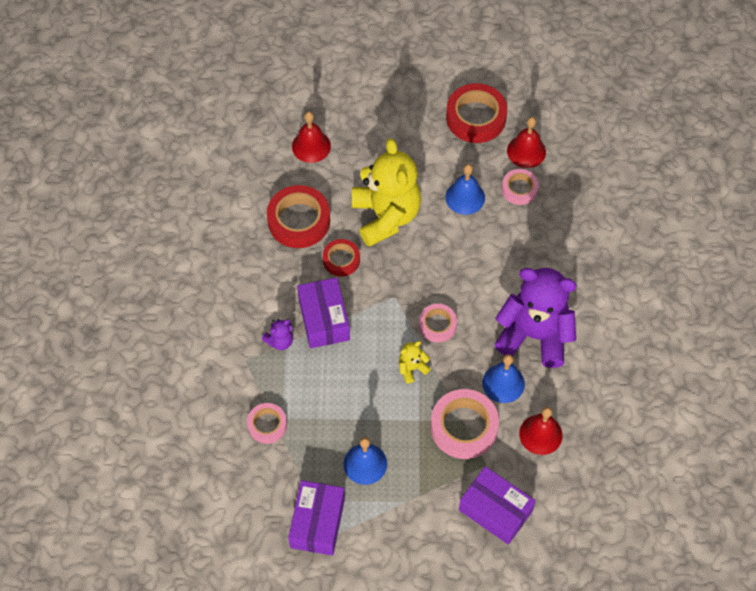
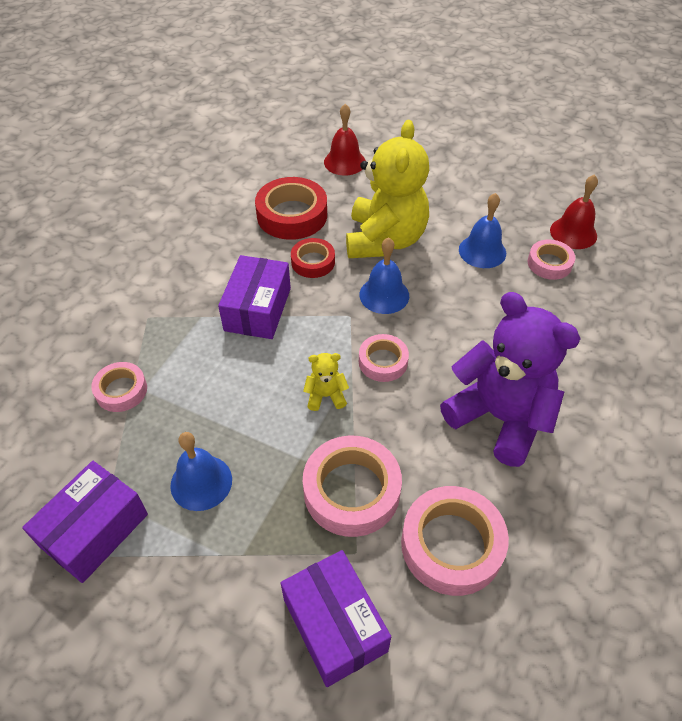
camera: 25 degrees right, 10 degrees down
(280, 341) = (197, 312): purple teddy bear -> none
(476, 117) = (529, 189): red tape -> none
(503, 383) = (431, 458): blue bell -> blue bell (384, 295)
(540, 434) = (451, 545): red bell -> pink tape

